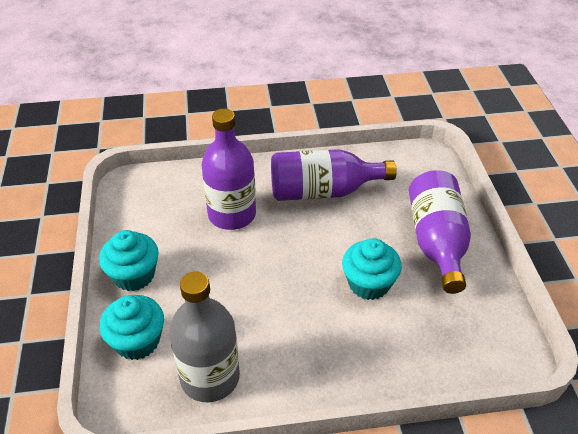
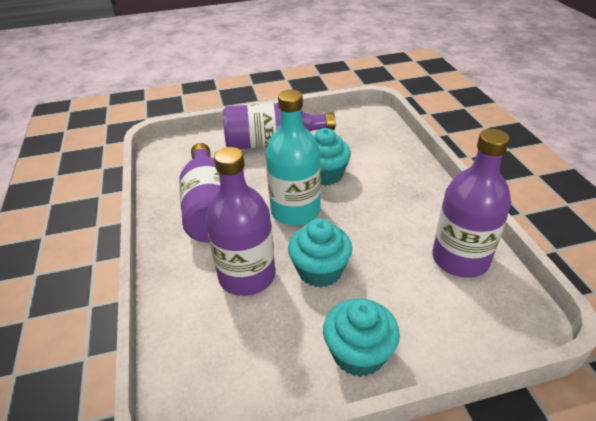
camera: 95 degrees left, 5 degrees down
(137, 341) = (447, 325): turquoise cupcake -> turquoise cupcake (320, 270)
(210, 377) = (460, 259): grey bottle -> purple bottle
(309, 252) = (295, 211): none -> turquoise bottle

